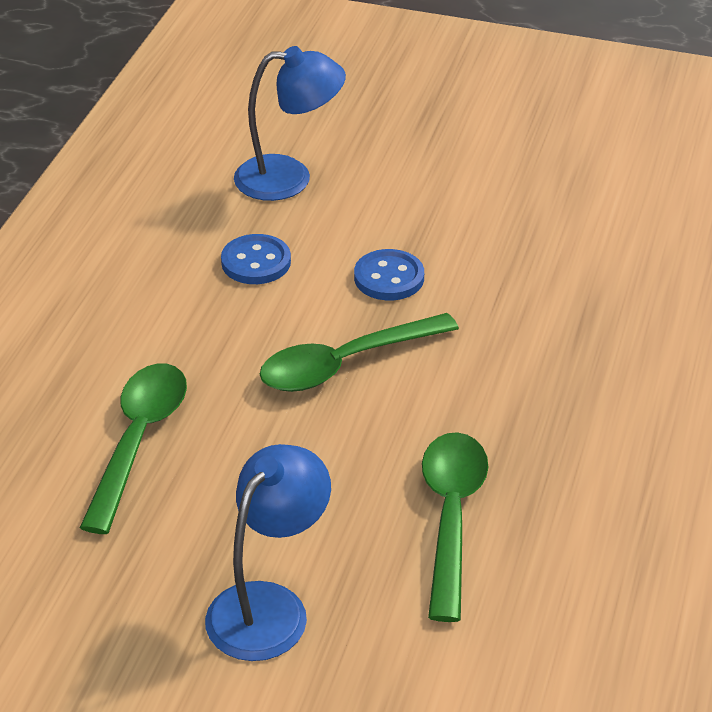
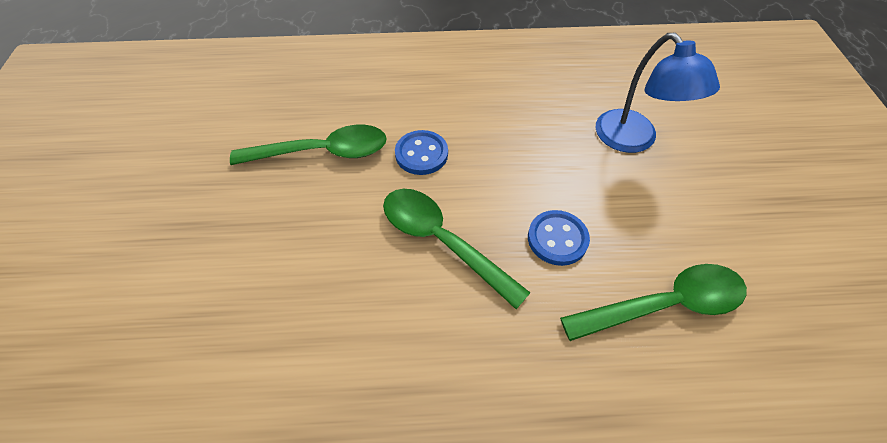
camera: 70 degrees right, 15 degrees up
(256, 262) = (527, 152): blue button -> blue button (421, 154)
(269, 606) = (177, 275): blue lamp -> none
(451, 518) = (287, 374): green spoon -> green spoon (663, 305)

